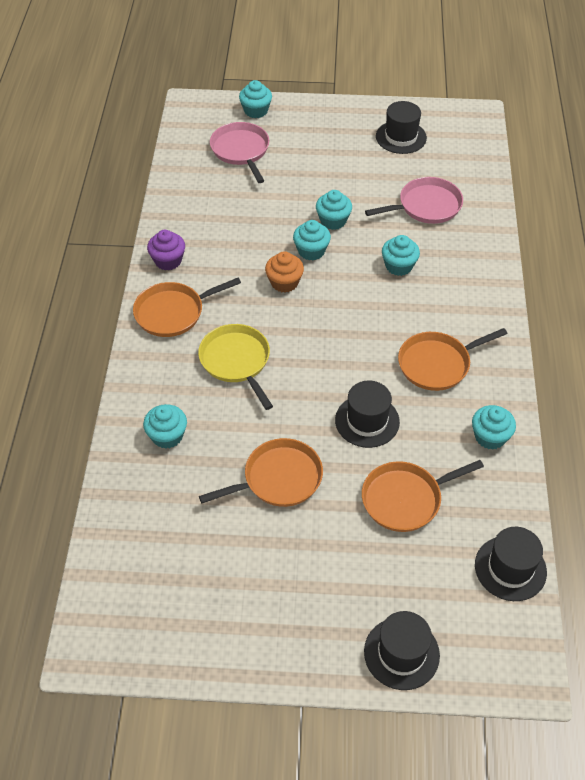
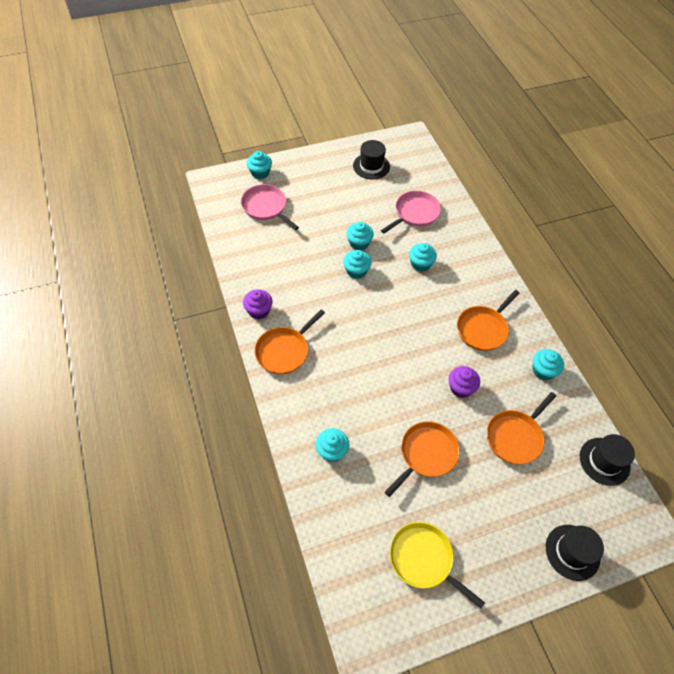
camera: 25 degrees left, 5 degrees up
(236, 361) = (349, 374): yellow pan -> yellow pan (423, 559)
(284, 282) = (350, 301): orange cupcake -> none
(367, 421) = (461, 388): black hat -> purple cupcake

